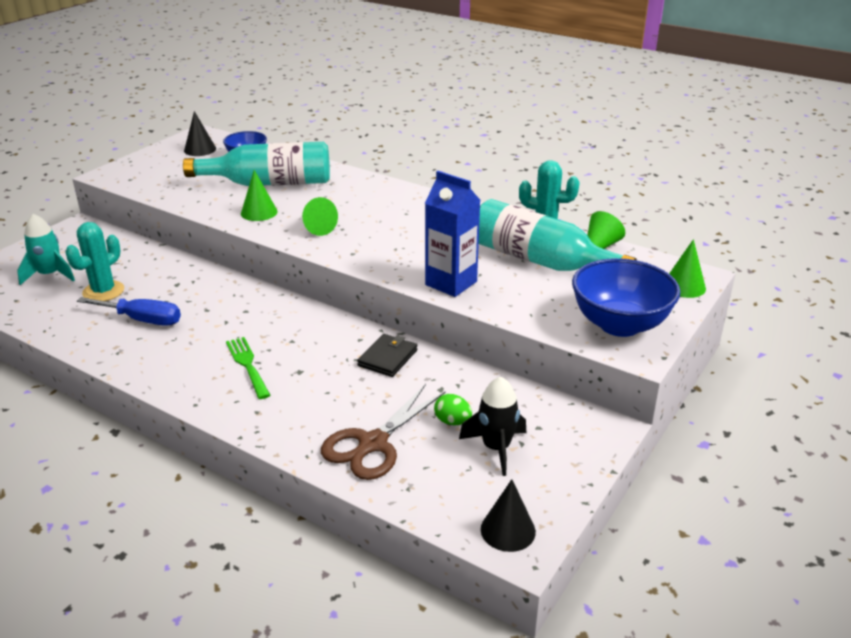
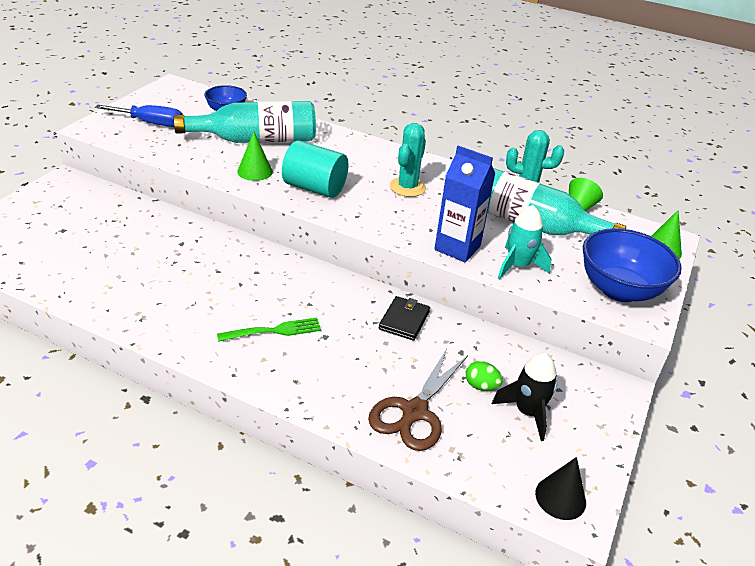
camera: 10 degrees left, 5 degrees up
(50, 275) = (49, 234): turquoise rocket -> turquoise rocket (518, 266)
(103, 291) = (109, 252): turquoise cactus -> turquoise cactus (407, 187)
(142, 320) = (157, 283): blue screwdriver -> blue screwdriver (151, 123)
(200, 149) = (177, 102): black cone -> none
(248, 365) = (274, 331): green fork -> green fork turned 105 degrees clockwise
(316, 227) = (314, 188): green cone -> turquoise cylinder

